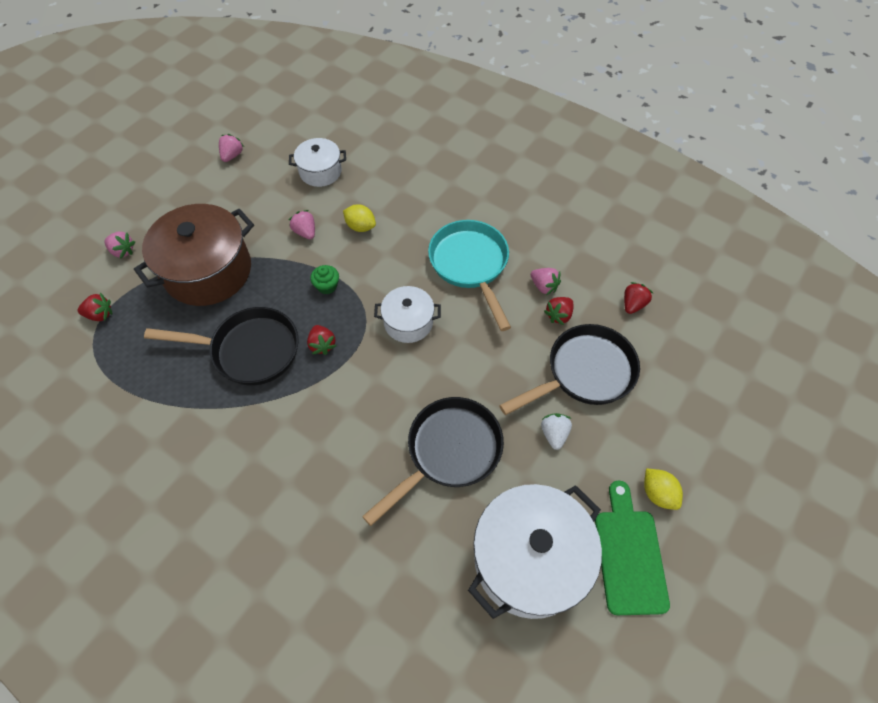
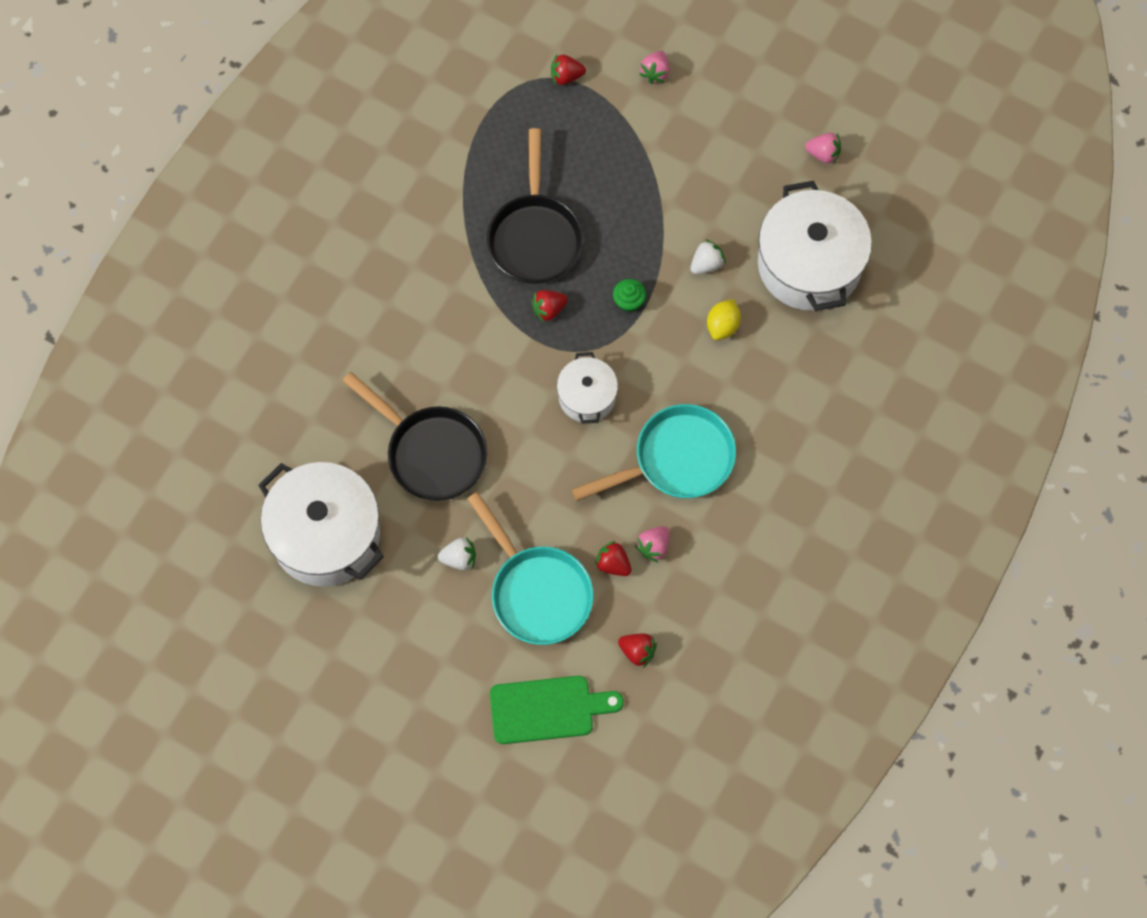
camera: 85 degrees right, 10 degrees up
(100, 315) = (566, 76): red strawberry -> red strawberry turned 90 degrees clockwise
(208, 271) = (636, 170): brown pot -> none
(305, 232) = (706, 264): pink strawberry -> white strawberry
(320, 171) = (809, 264): white pot -> white pot, size x1.86
(584, 373) = (537, 591): black pan -> turquoise pan
(629, 555) = (335, 630): green cutting board -> green cutting board (547, 709)
(658, 493) = (400, 662): yellow lemon -> none

